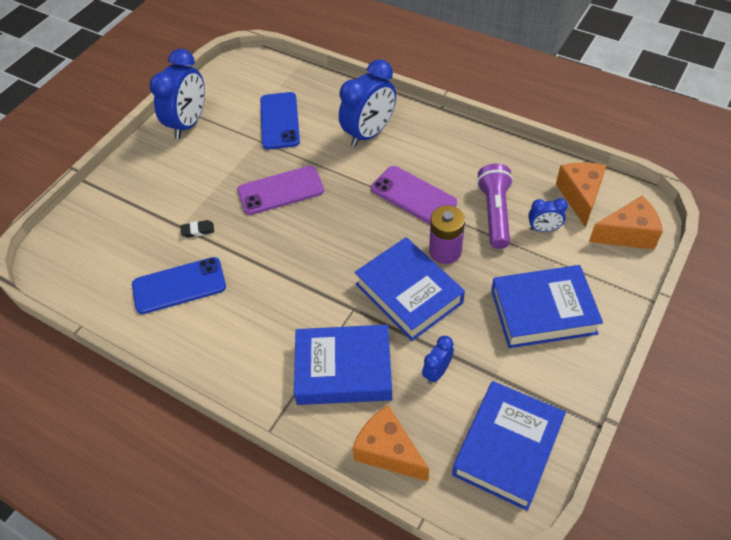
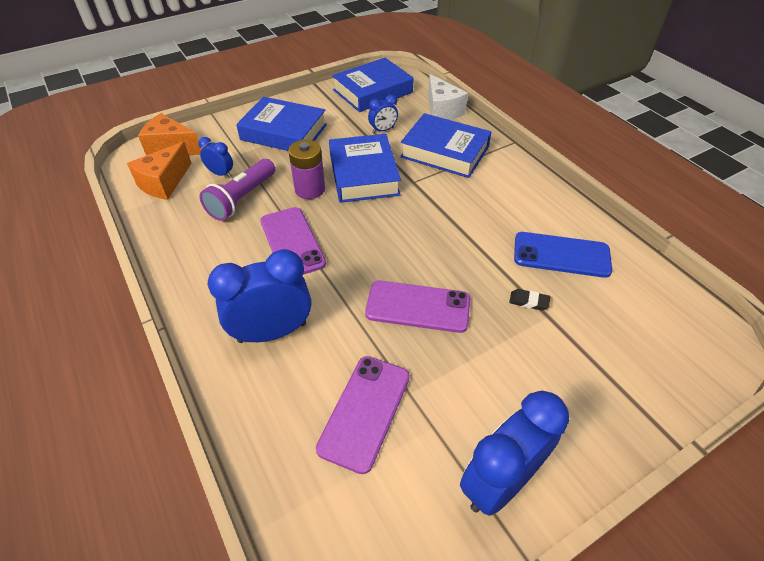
camera: 155 degrees left, 5 degrees down
(279, 121) = (365, 412): blue phone -> purple phone
(388, 451) = (442, 111): orange cheese -> white cheese

